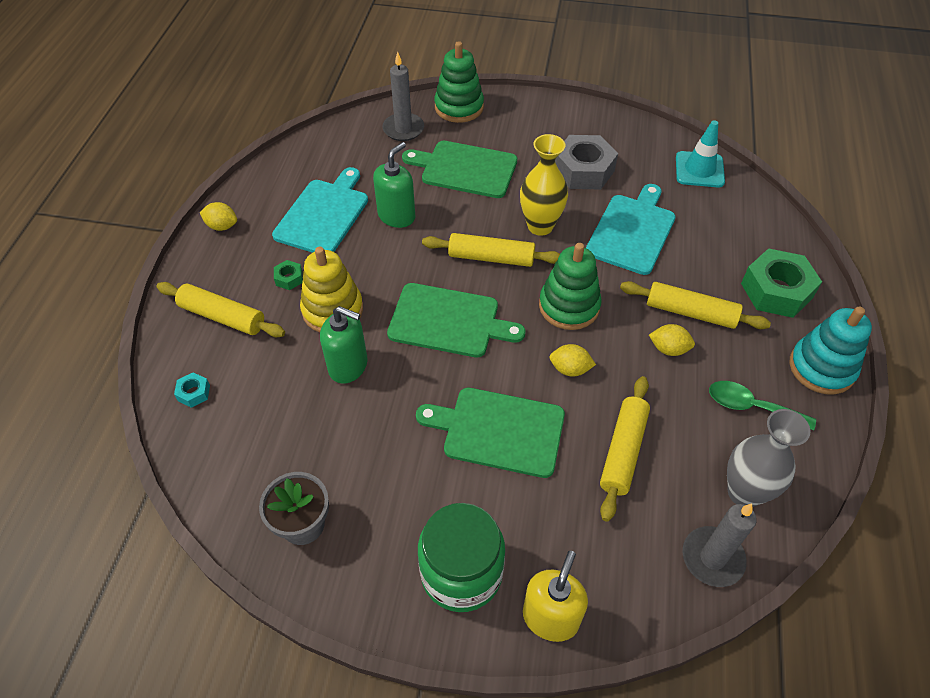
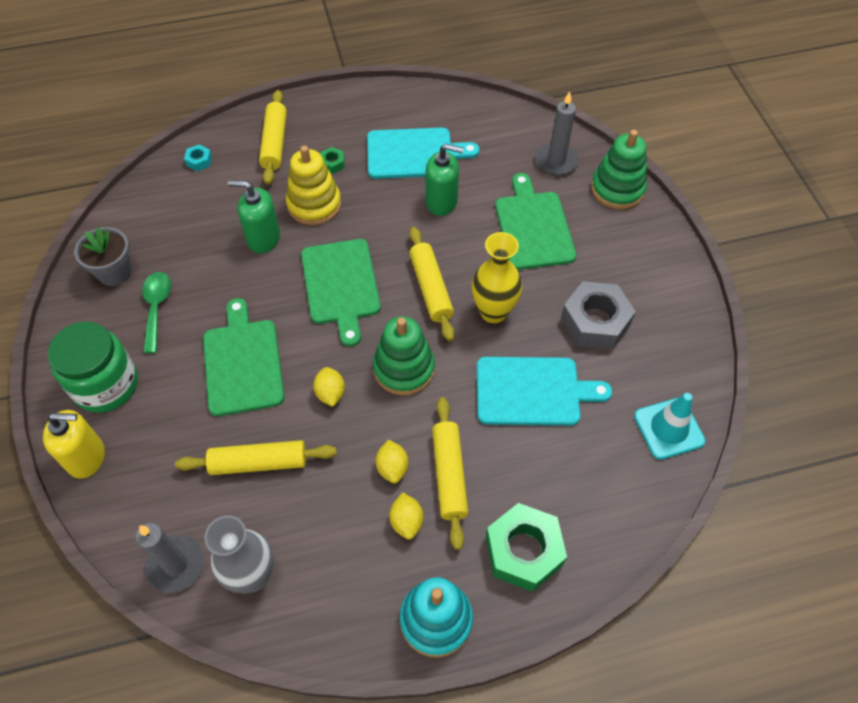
camera: 65 degrees right, 5 degrees up
(222, 226) = (364, 99): yellow lemon -> yellow lemon (406, 521)
(348, 366) = (263, 238): green soap dispenser -> green soap dispenser turned 105 degrees clockwise
(751, 406) = (354, 560): green spoon -> green spoon (156, 308)

